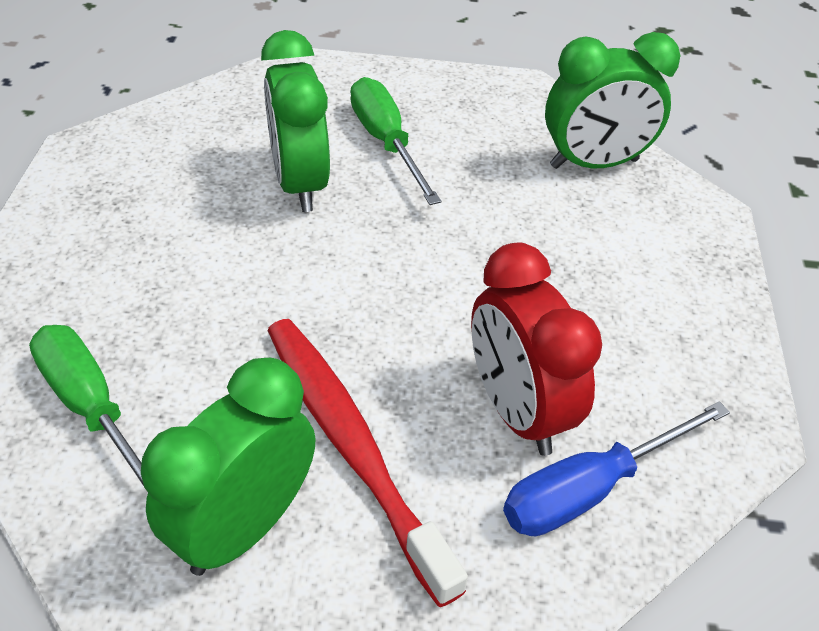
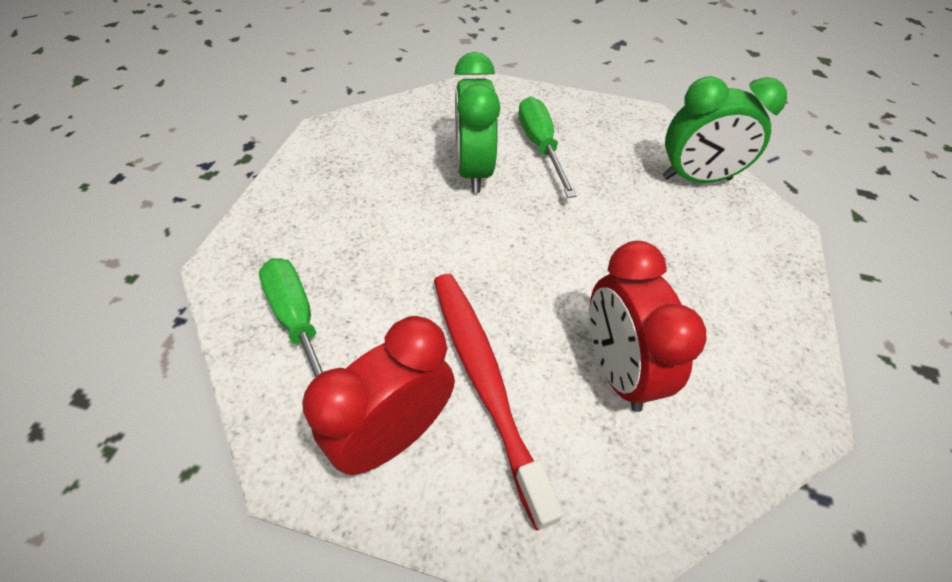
camera: 10 degrees right, 5 degrees up
(244, 527) = (394, 435): green clock -> red clock
(590, 489) = (670, 445): blue screwdriver -> none

